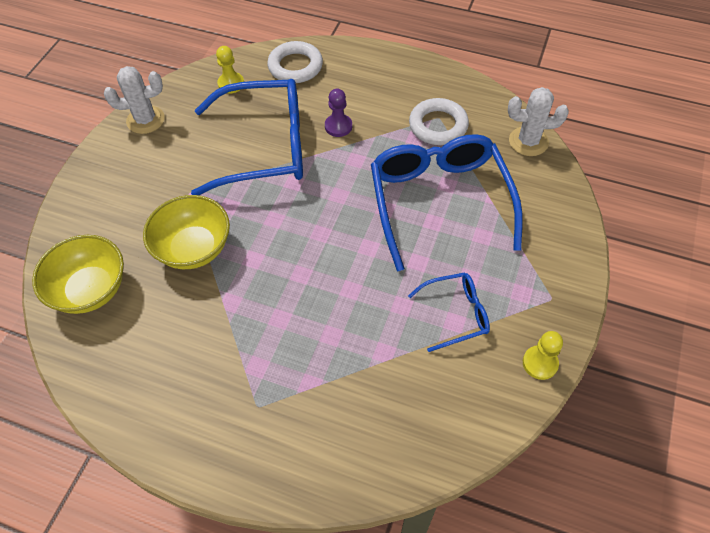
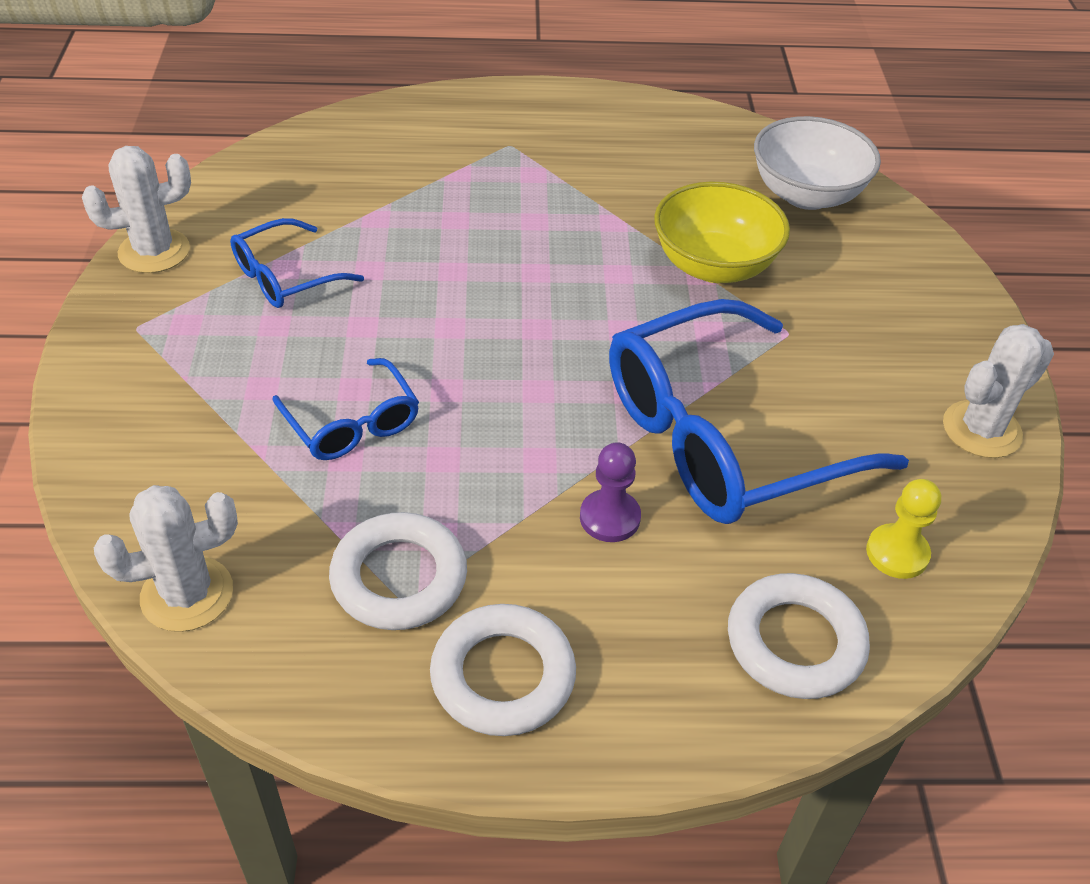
camera: 155 degrees right, 10 degrees down
(91, 289) = (806, 194): yellow bowl -> white bowl
(409, 83) = (503, 676): none -> white ring
(439, 201) = (352, 424): blue glasses -> blue glasses, size x0.49
(540, 363) = (154, 251): yellow pawn -> white cactus

